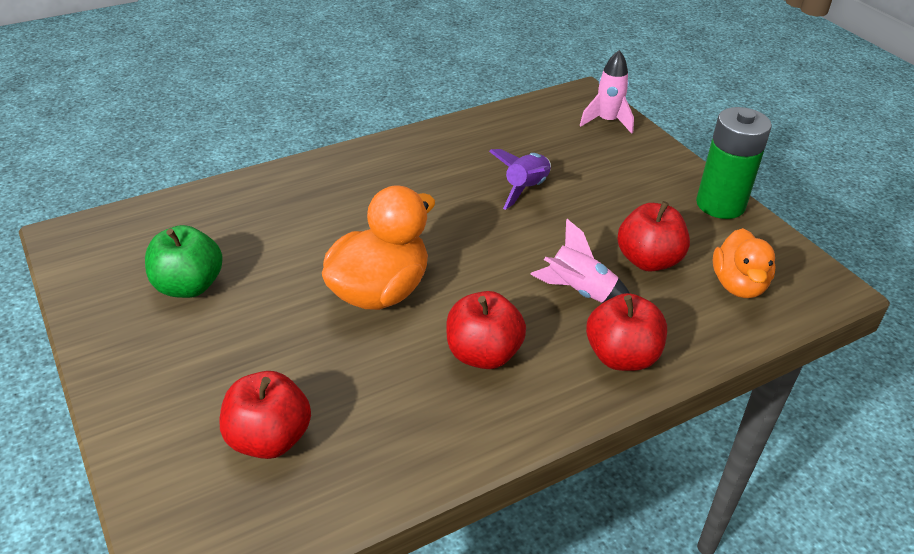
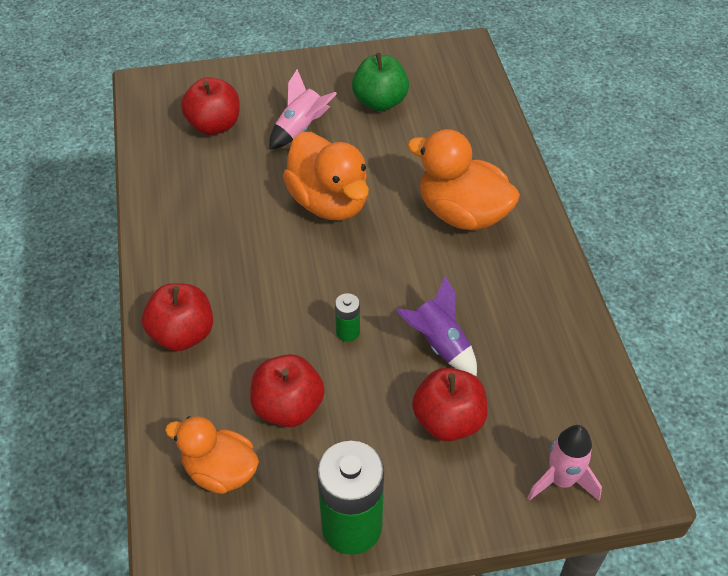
camera: 110 degrees right, 10 degrees up
(360, 198) = (462, 213): none -> orange duck
(483, 354) = (231, 247): red apple -> red apple (448, 421)
(545, 242) = (348, 332): none -> green battery
(579, 292) = (270, 334): pink rocket -> pink rocket (300, 129)

